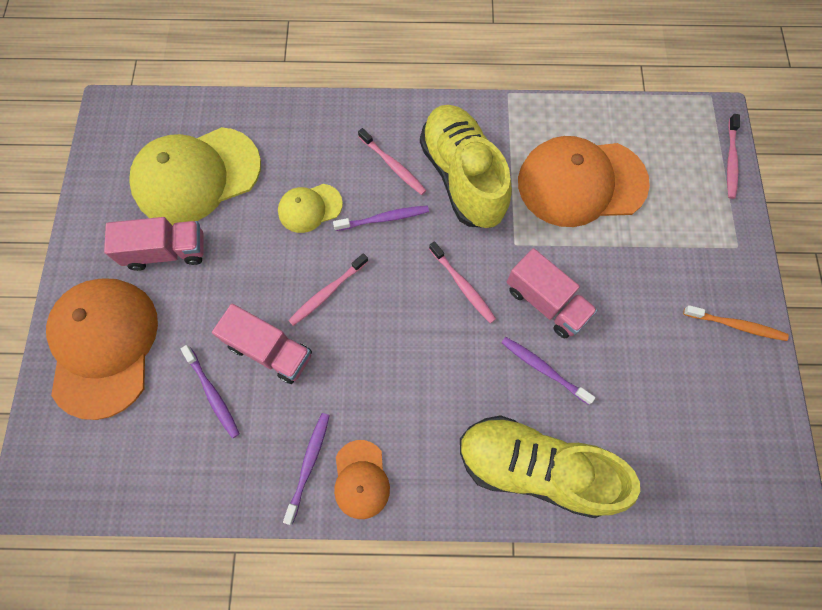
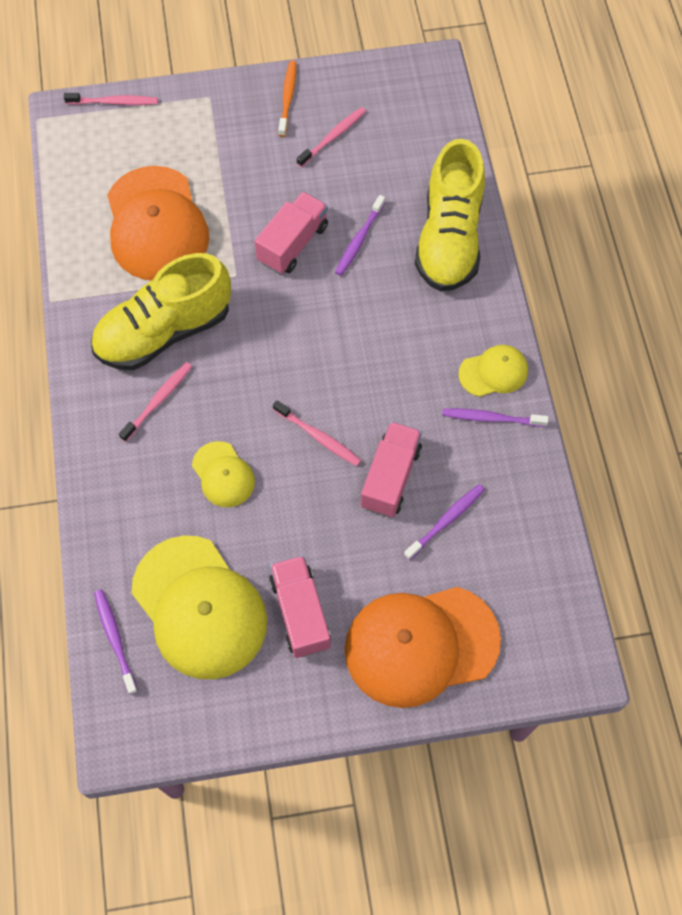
camera: 100 degrees left, 5 degrees down
(361, 479) = (493, 372): orange cap -> yellow cap
(384, 218) = (225, 398): purple toothbrush -> purple toothbrush (115, 639)
(463, 286) = (289, 315): pink toothbrush -> pink toothbrush (333, 136)

